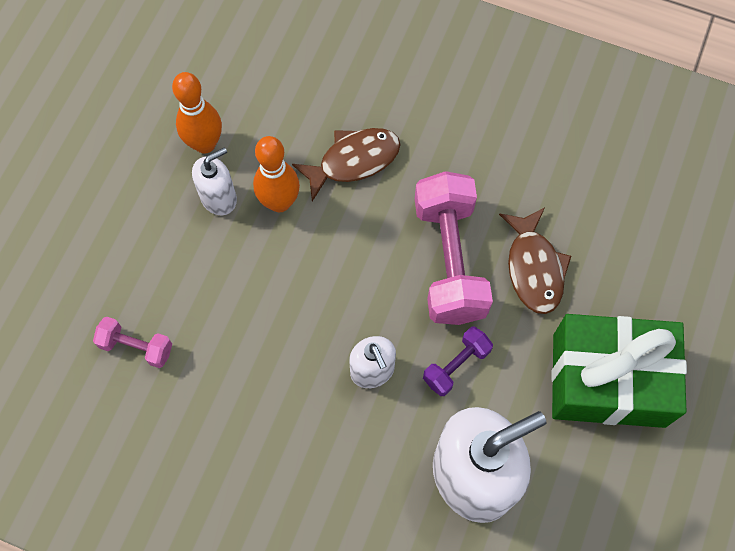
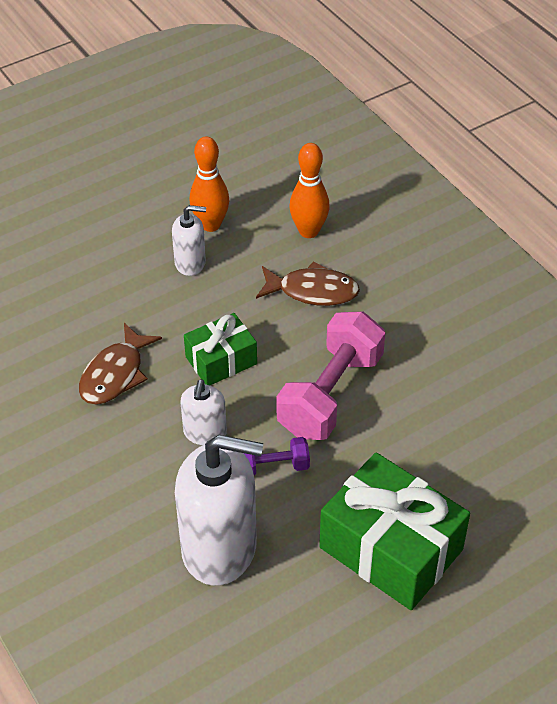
camera: 35 degrees right, 20 degrees down
(136, 347) = (49, 322): pink dumbbell -> none
(279, 202) = (232, 288): orange bowling pin -> orange bowling pin (309, 231)
(328, 286) = (221, 360): none -> green gift
(534, 268) = (396, 437): brown fish -> brown fish (115, 374)

